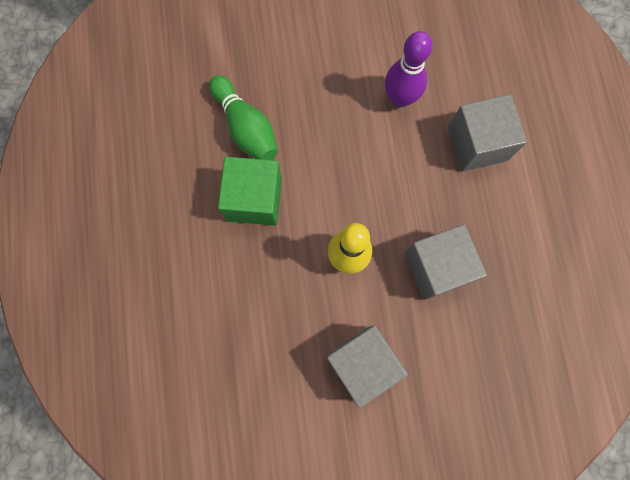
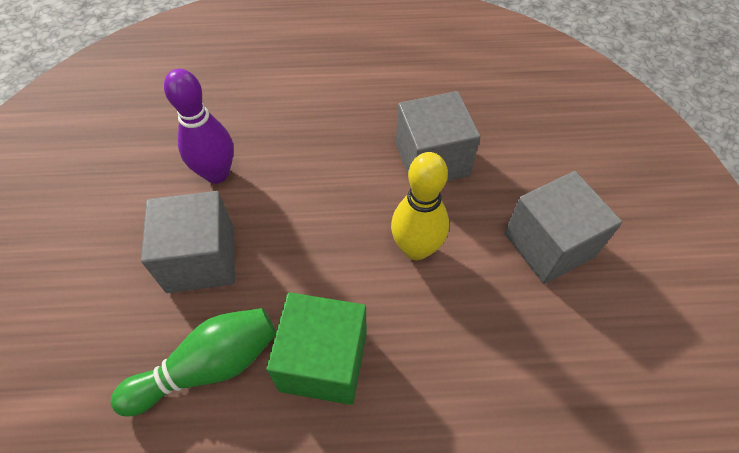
camera: 85 degrees left, 20 degrees down
(477, 144) = (292, 109): grey cube -> grey cube (201, 259)

